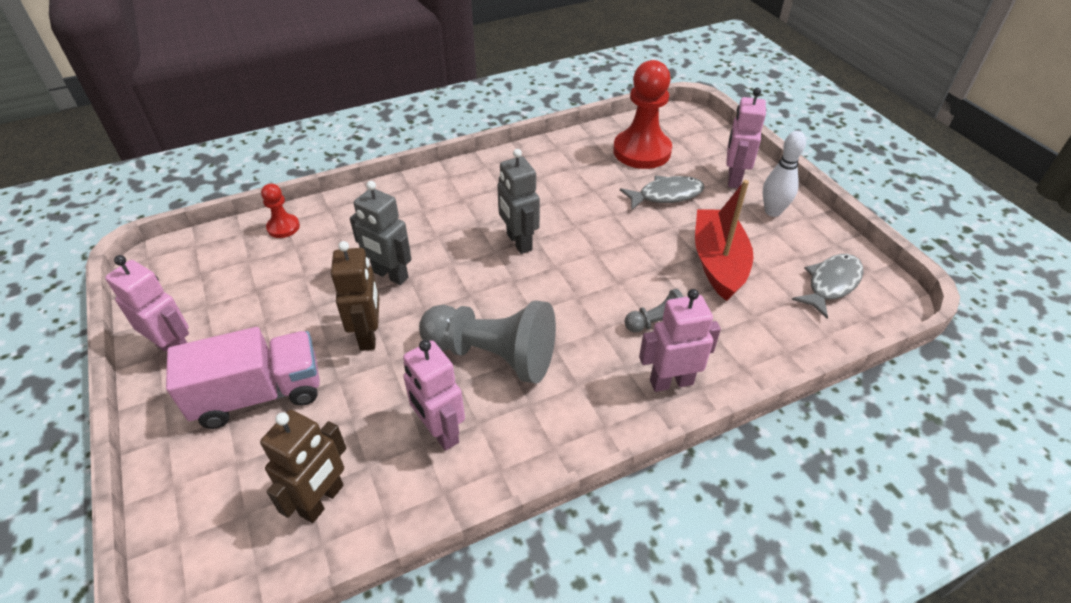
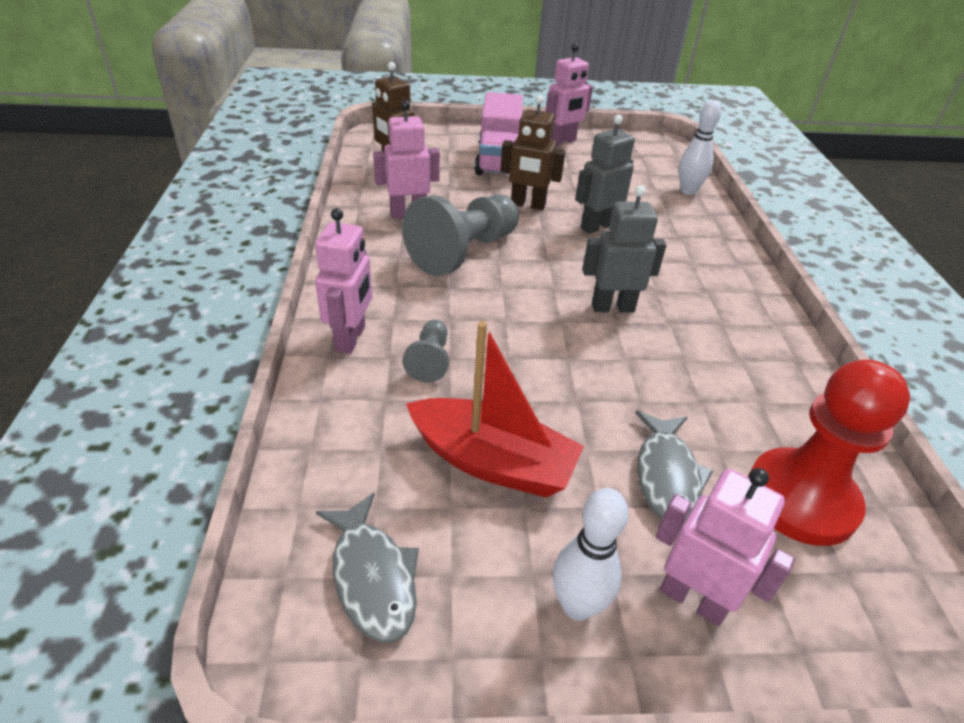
camera: 110 degrees right, 5 degrees down
(283, 227) = (688, 191): red pawn -> white bowling pin

